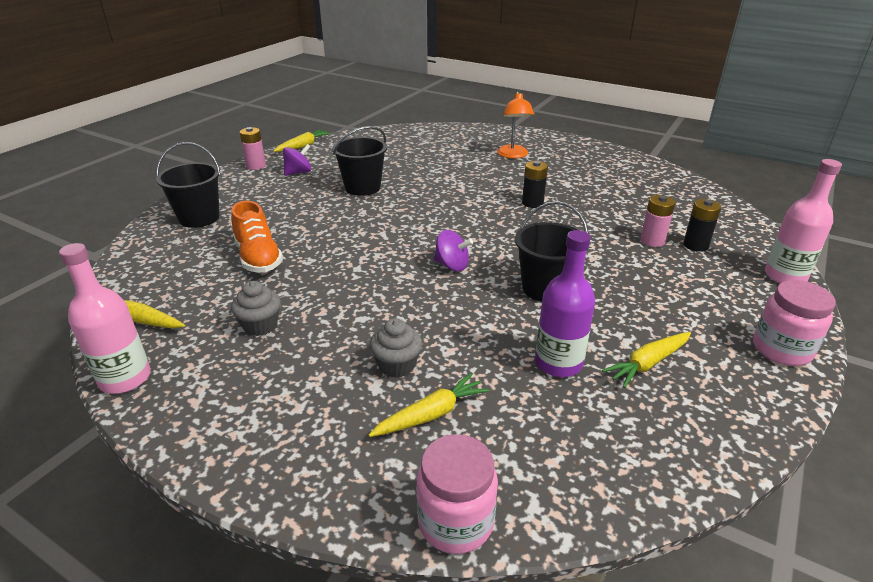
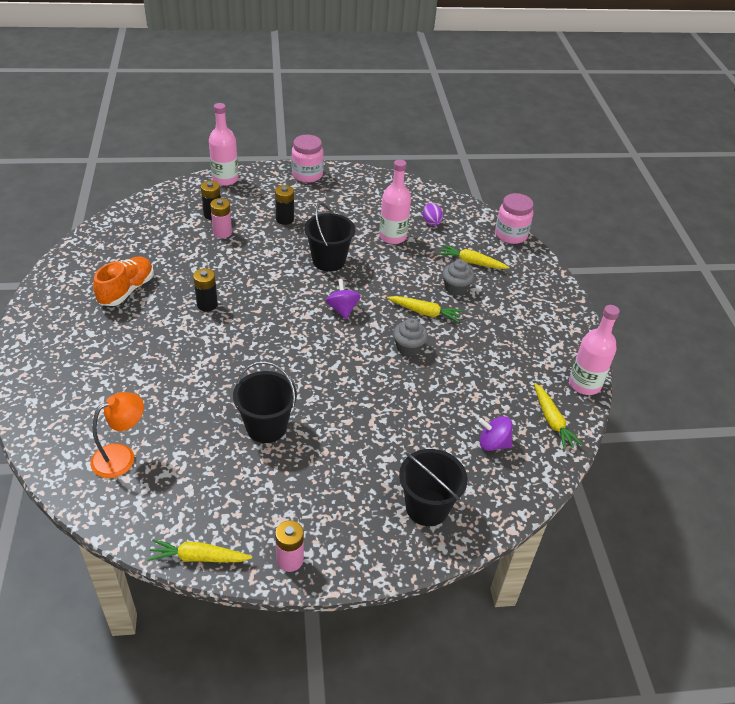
camera: 130 degrees left, 10 degrees up
(258, 258) = (435, 415): orange shoe -> orange shoe (126, 290)
(260, 325) = (490, 360): grey cupcake -> grey cupcake (408, 348)
(298, 172) = (275, 504): purple spinning top -> purple spinning top (493, 444)
(513, 155) = (99, 354): orange lamp -> orange lamp (121, 456)
(558, 363) = (392, 236): purple bottle -> pink bottle
(569, 426) = (431, 222): none -> purple egg
(648, 364) = (362, 210): yellow carrot -> yellow carrot (425, 312)
(659, 288) = (285, 219): none -> black battery

